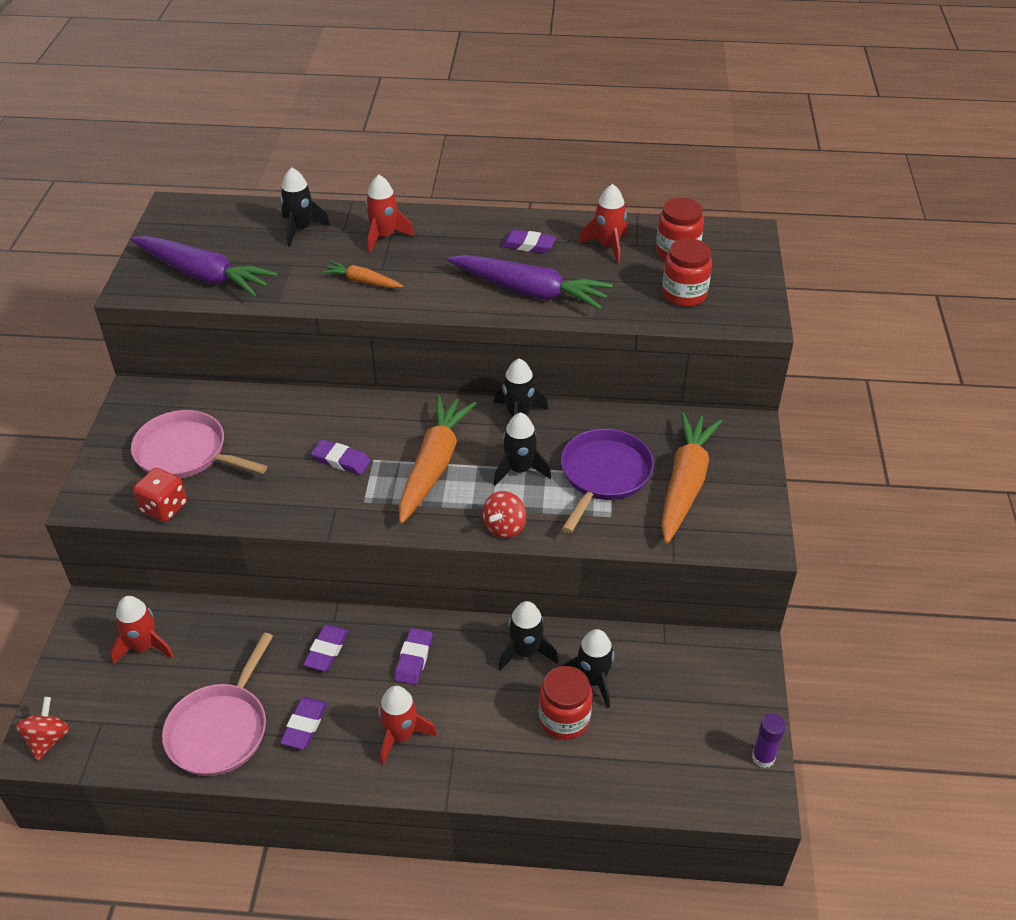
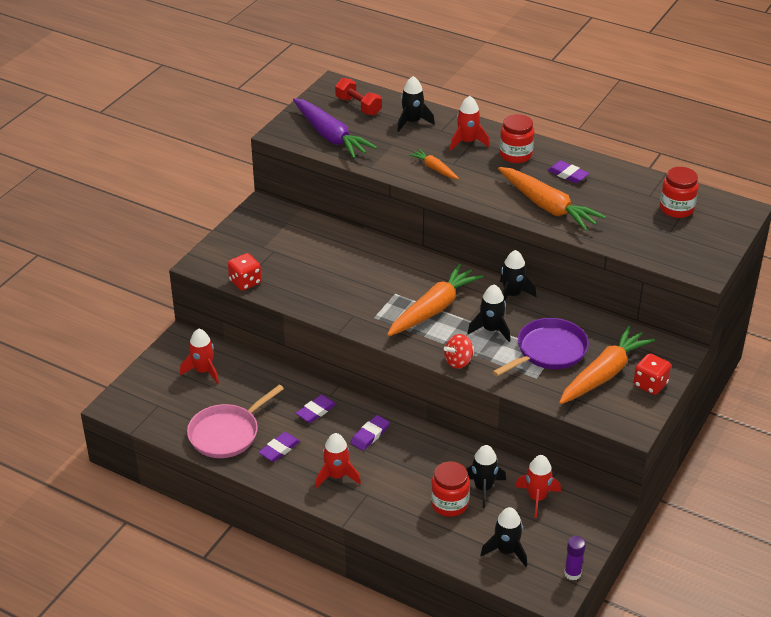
camera: 25 degrees right, 5 degrees down
(48, 739) = (123, 404): red spinning top -> none
(185, 453) = (275, 253): pink pan -> none
(220, 227) = (358, 106): none -> red dumbbell
(341, 460) = (373, 287): purple eraser -> none
(526, 652) = (447, 456): black rocket -> black rocket (506, 551)
(529, 291) = (547, 206): purple carrot -> orange carrot
(607, 246) = (626, 191): red rocket -> red rocket (537, 498)
(684, 294) = (660, 239): red jar -> red jar (515, 155)
(744, 479) = (650, 384): none -> red dice

